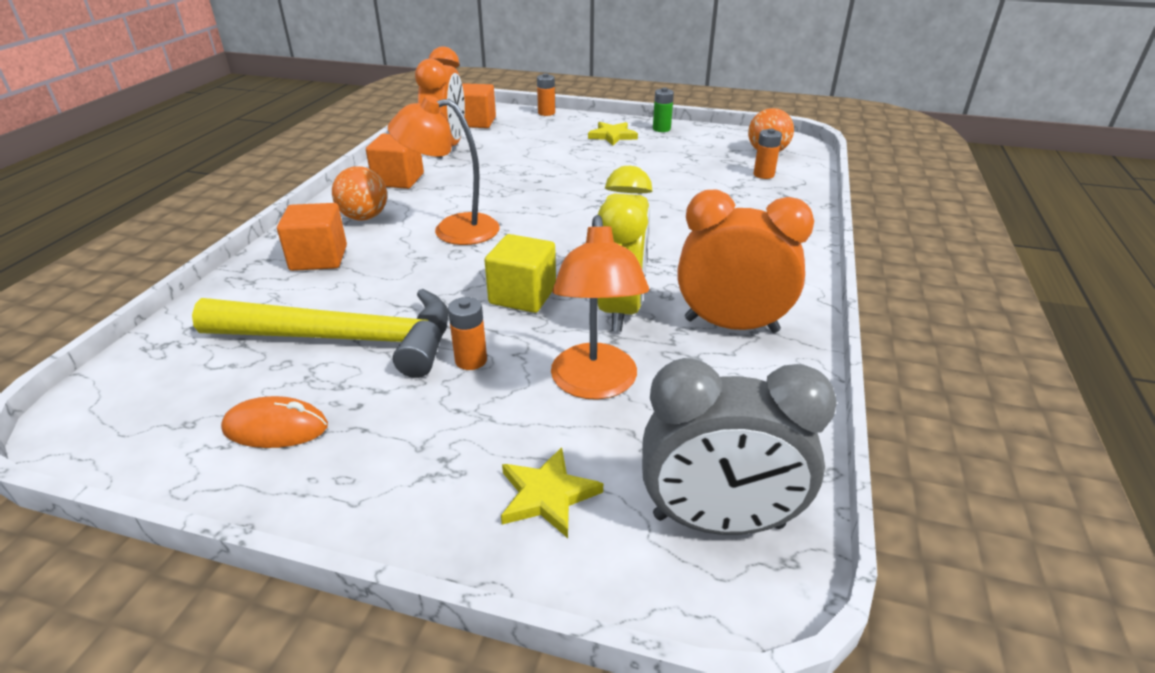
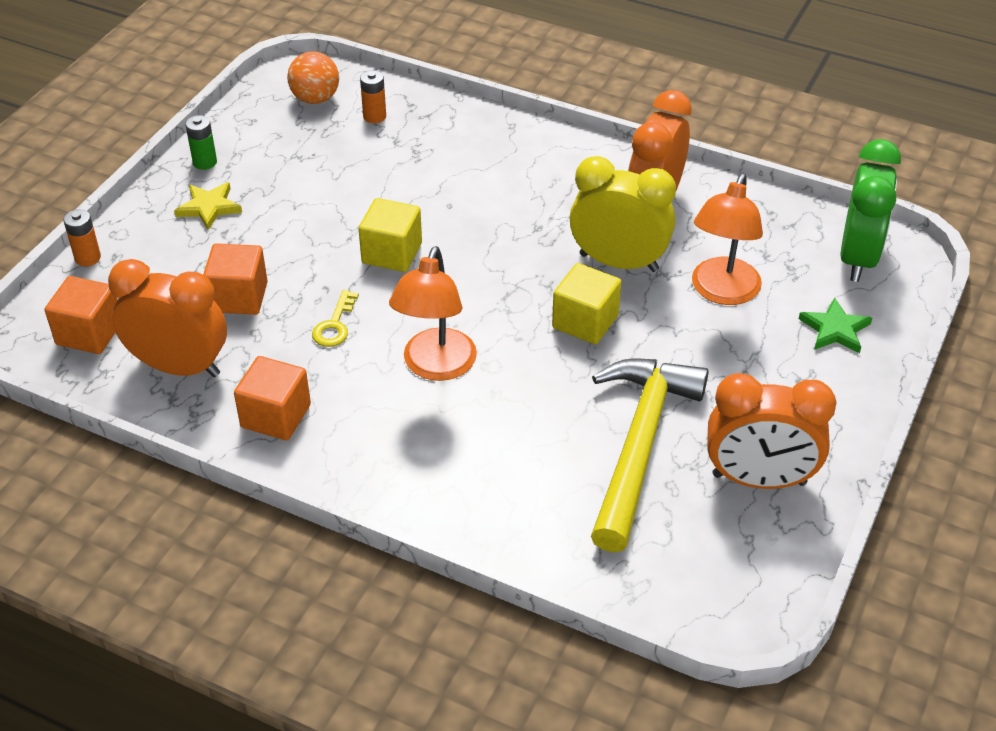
camera: 80 degrees left, 10 degrees up
(276, 428) = (759, 479): orange mouse -> orange clock
(319, 258) = (475, 479): orange cube -> orange cube (239, 297)
(364, 217) = (380, 445): orange ball -> none
(471, 360) = (682, 361): orange battery -> none
(497, 188) = (334, 325): none -> yellow key
(547, 495) = (835, 329): yellow star -> green star
(588, 199) = (392, 253): none -> yellow cube
(595, 385) = (722, 292): orange lamp -> orange lamp turned 105 degrees clockwise
(718, 521) = (857, 258): grey clock -> green clock

